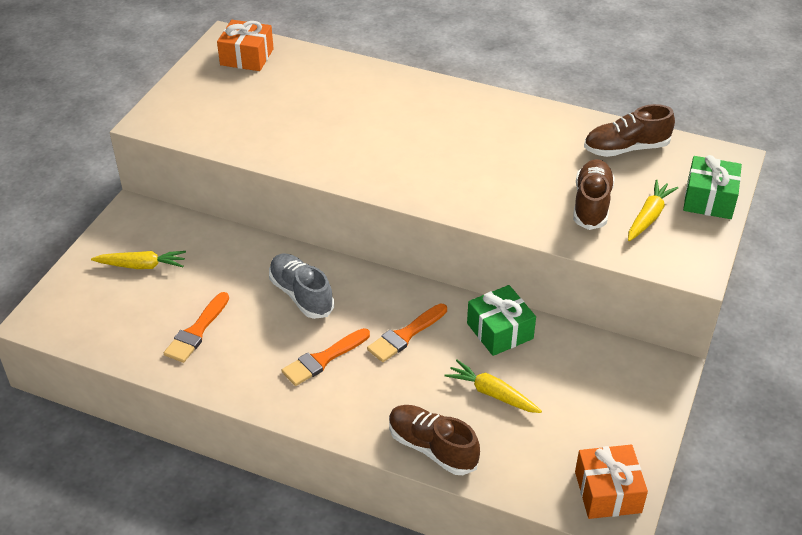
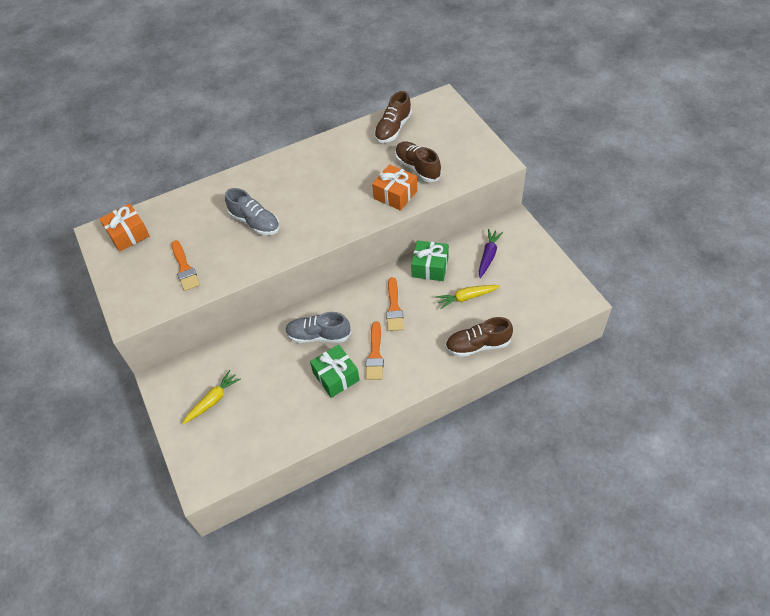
camera: 45 degrees left, 10 degrees up
(196, 331) = (295, 402): orange brush -> orange brush (185, 268)
(359, 129) = (255, 222): none -> grey shoe
(580, 376) = (488, 256): none -> purple carrot
(608, 492) = (564, 294): orange gift -> orange gift (395, 195)
(649, 217) = (448, 153): yellow carrot -> none
(709, 199) = (459, 125): green gift -> green gift (336, 376)

